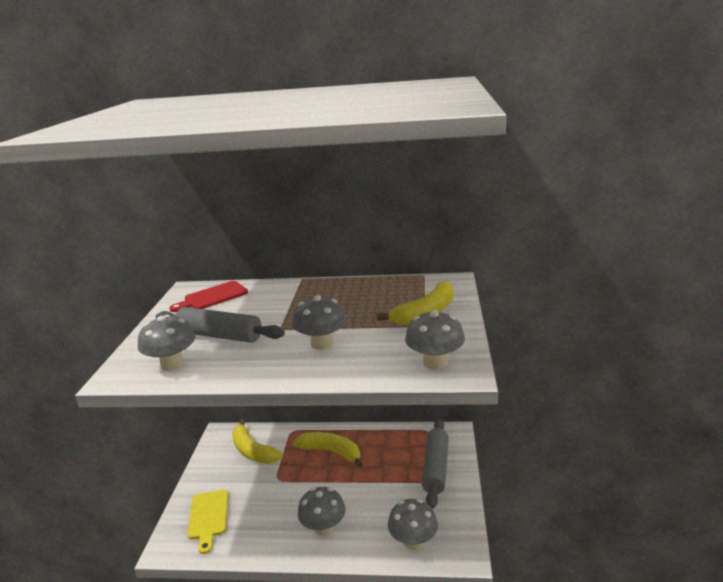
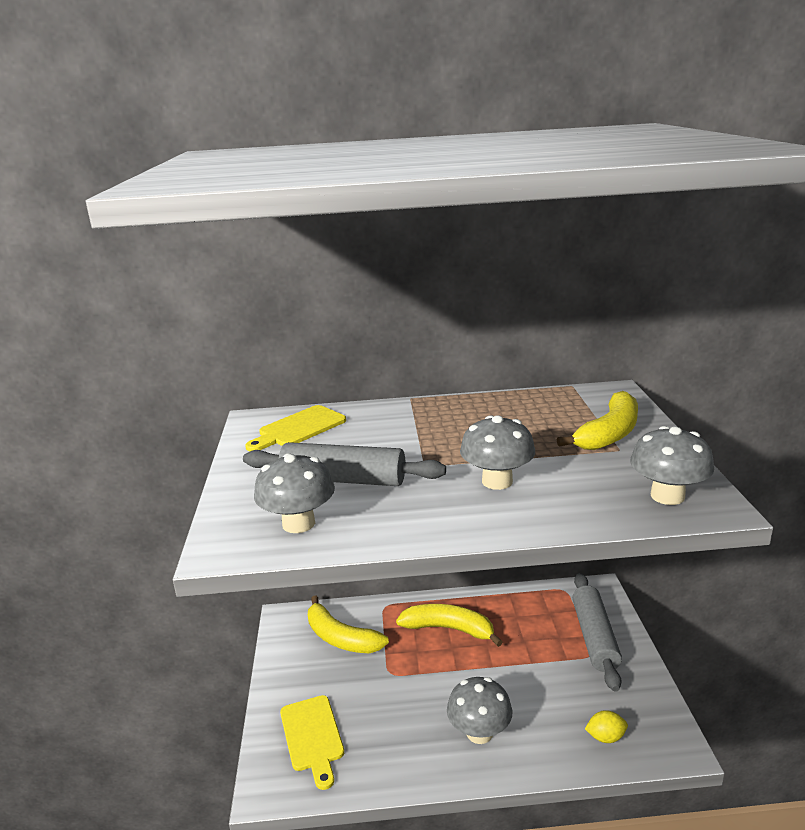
camera: 10 degrees left, 0 degrees up
(213, 297) = (299, 428): red cutting board -> yellow cutting board
(413, 541) = (605, 737): grey mushroom -> yellow lemon

